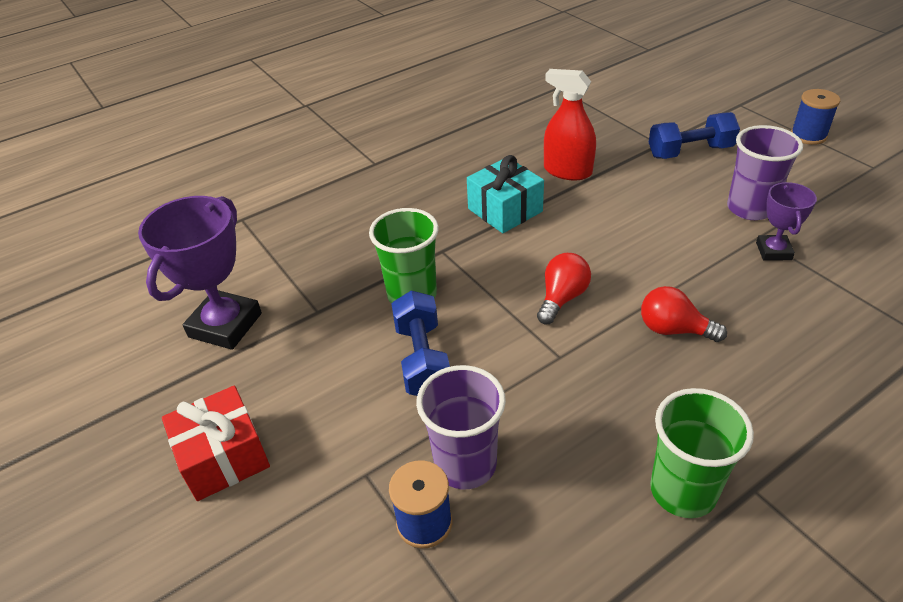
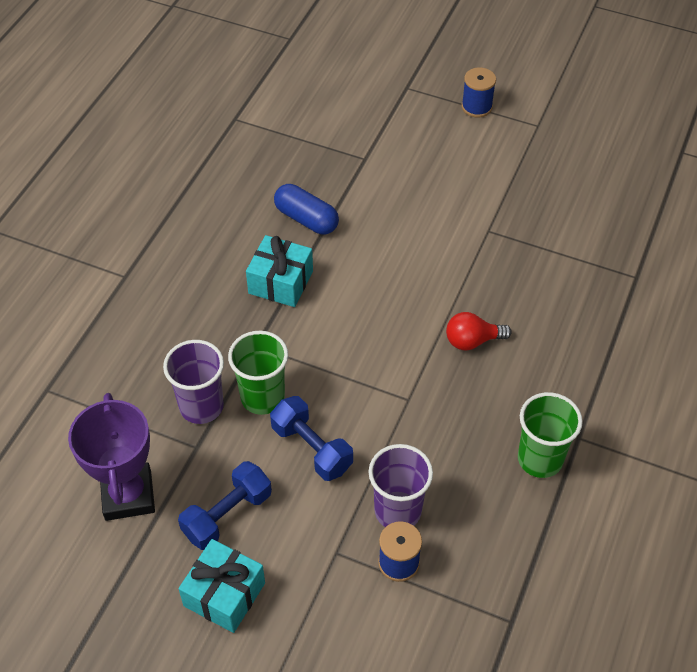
camera: 35 degrees left, 10 degrees up
(223, 457) = (224, 594): red gift -> turquoise gift
(562, 298) = (379, 349): red light bulb -> none
(567, 171) = (306, 219): red spray bottle -> blue capsule
(690, 152) = (394, 159): blue dumbbell -> blue dumbbell (227, 515)
(750, 208) = (469, 204): purple cup -> purple cup (201, 406)
(773, 251) = (505, 240): purple trophy -> none

